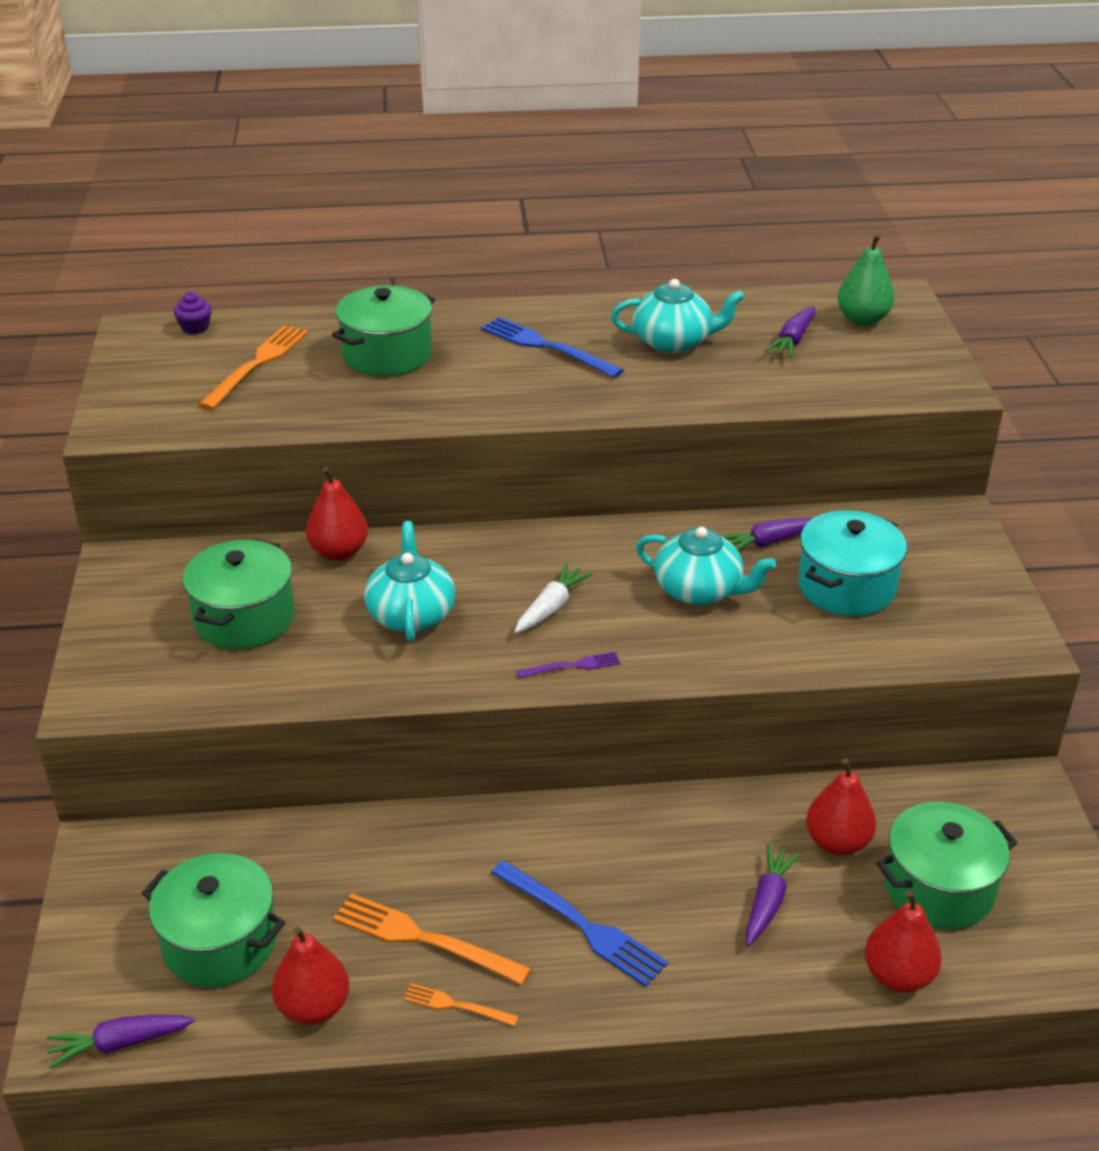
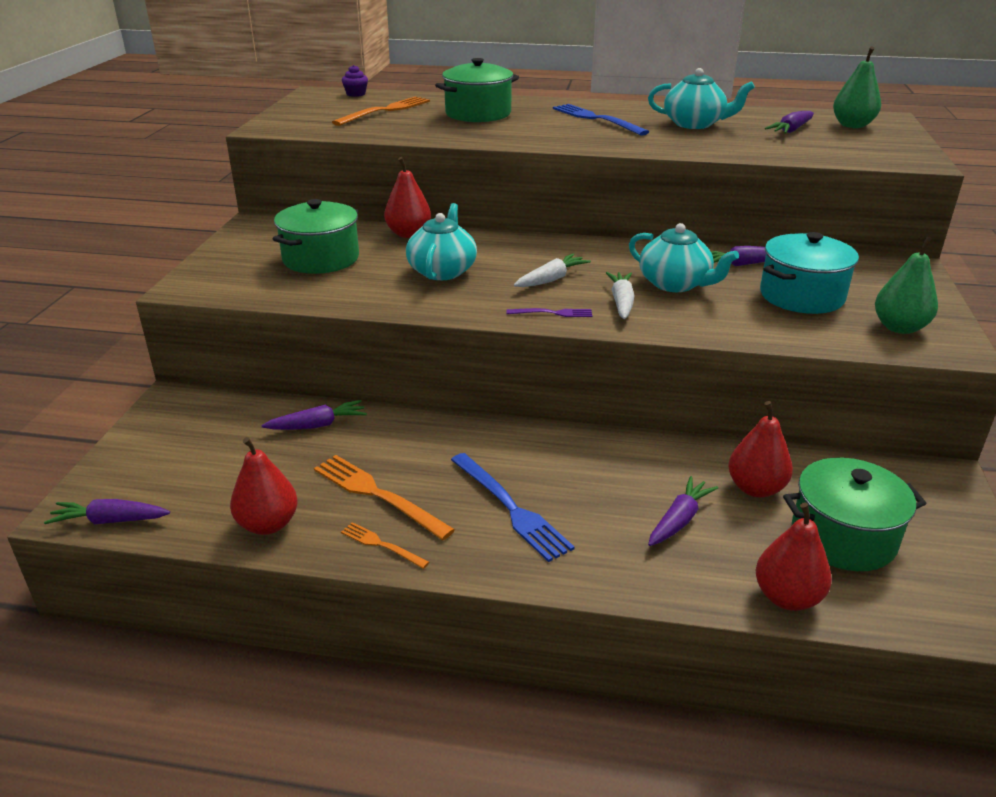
camera: 15 degrees right, 5 degrees down
(220, 943) = (222, 470): green pot -> none
(308, 852) = (318, 425): none -> purple carrot
(646, 633) = (621, 302): none -> white carrot
(960, 621) = (899, 327): none -> green pear

